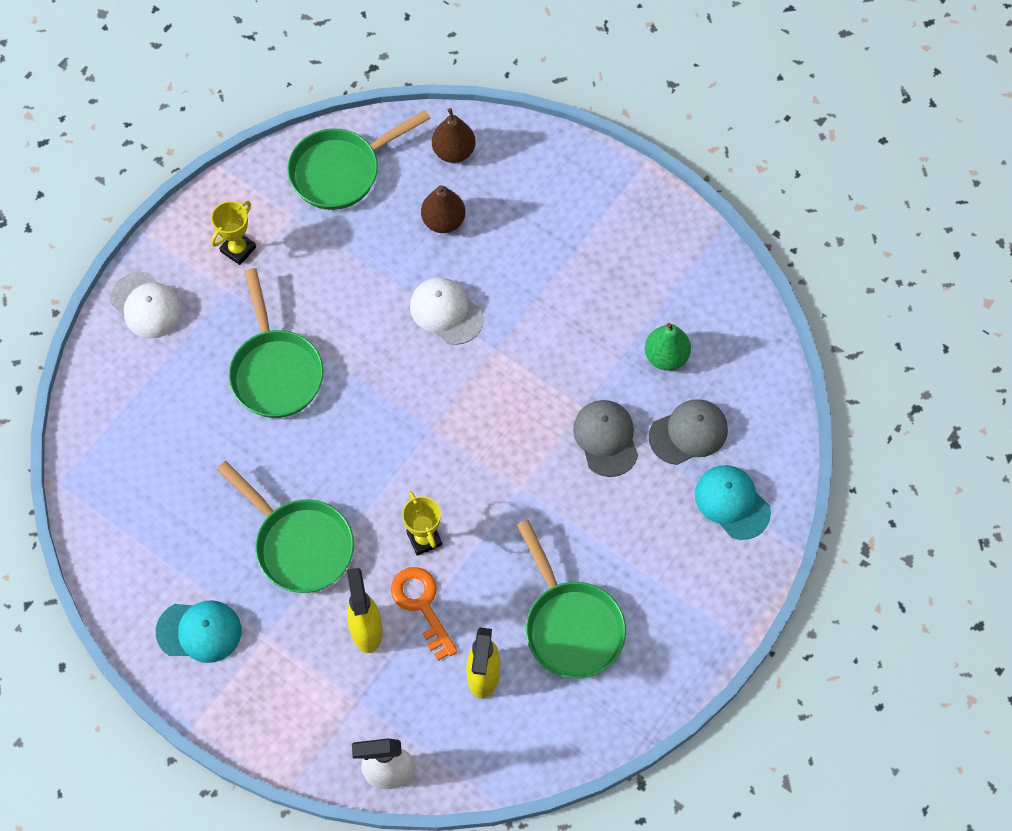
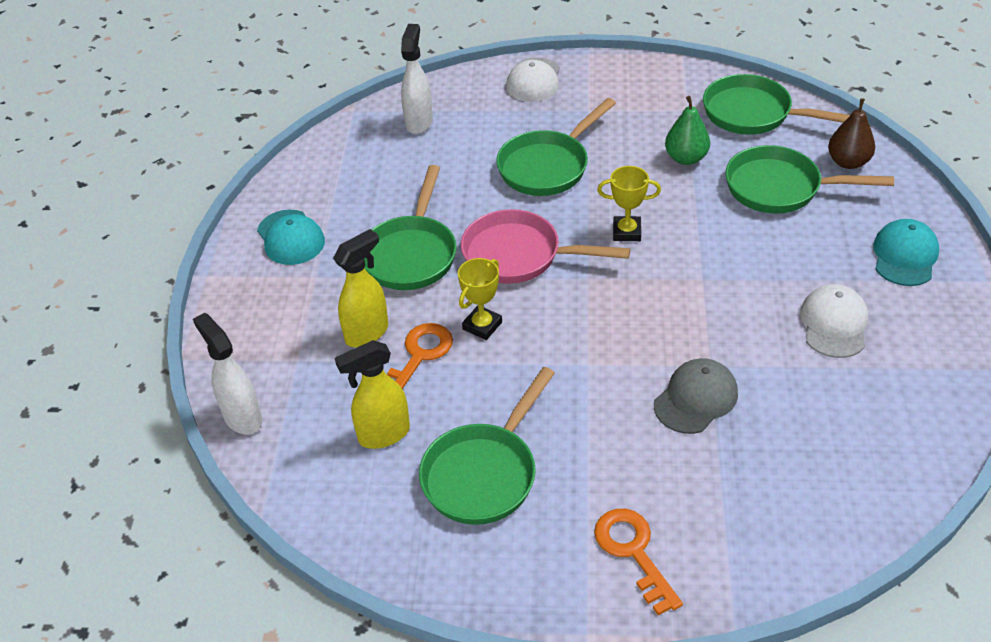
camera: 60 degrees right, 20 degrees down
(125, 437) = (419, 122): none -> white spray bottle
(238, 249) = (627, 98): yellow trophy -> yellow trophy (627, 232)
(367, 462) = (519, 255): none -> pink pan
(443, 221) = (780, 188): brown pear -> green pan
(446, 312) = (702, 231): white cap -> white cap (834, 324)
(666, 356) = (824, 399): green pear -> green pear (686, 158)
(688, 433) = (765, 459): grey cap -> none
(703, 570) = (633, 552): none -> orange key
(732, 502) = (728, 537): turquoise cap -> turquoise cap (905, 256)

